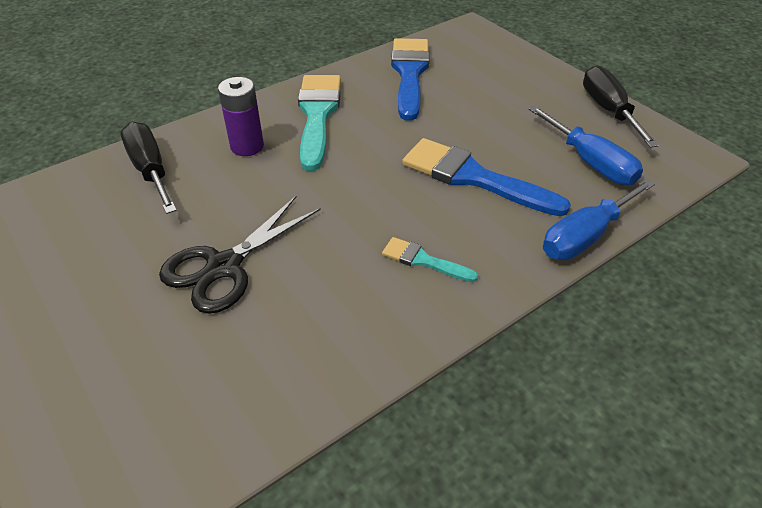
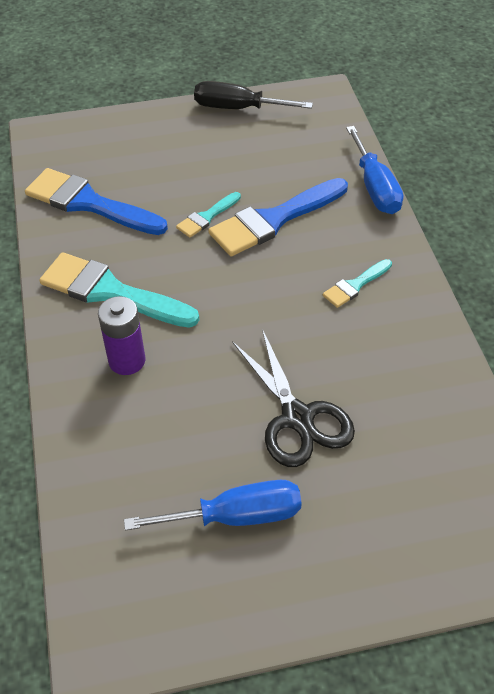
camera: 65 degrees left, 5 degrees up
(150, 170) = (115, 451): black screwdriver -> none
(443, 137) = (207, 217): none -> turquoise brush
(590, 162) = (296, 148): blue screwdriver -> blue screwdriver (236, 516)

